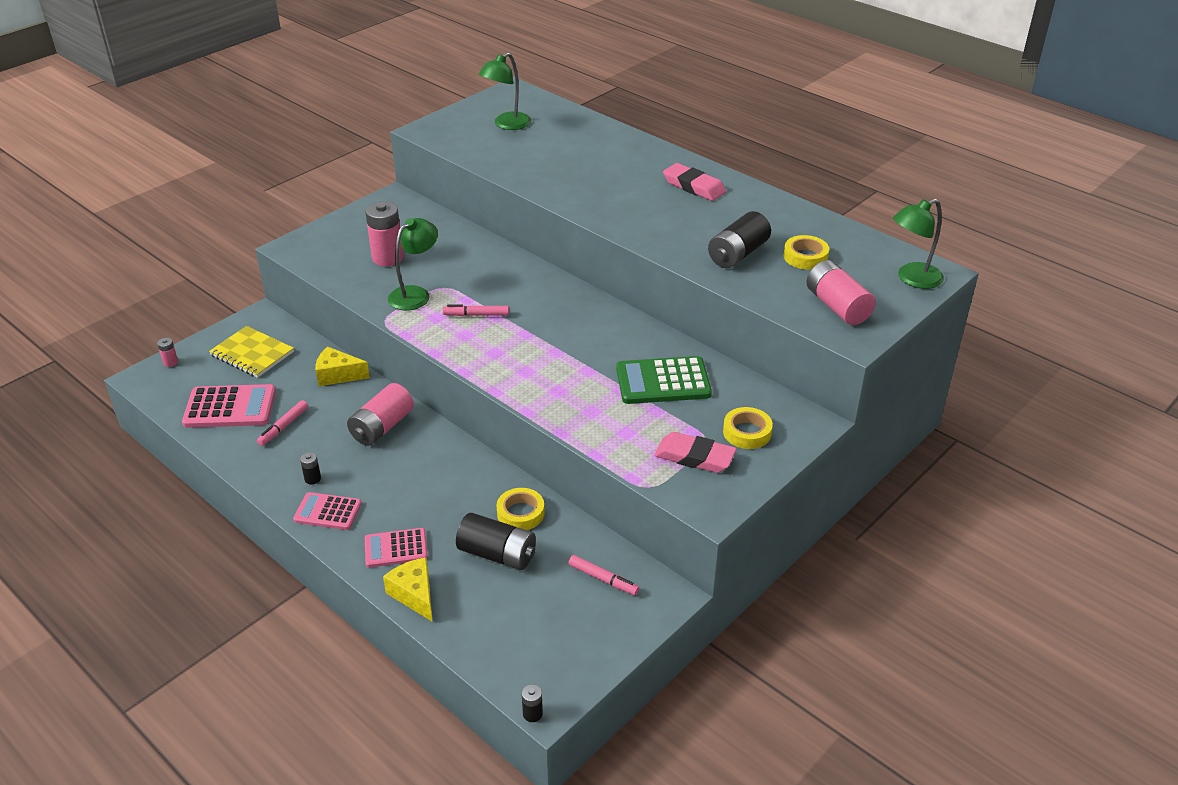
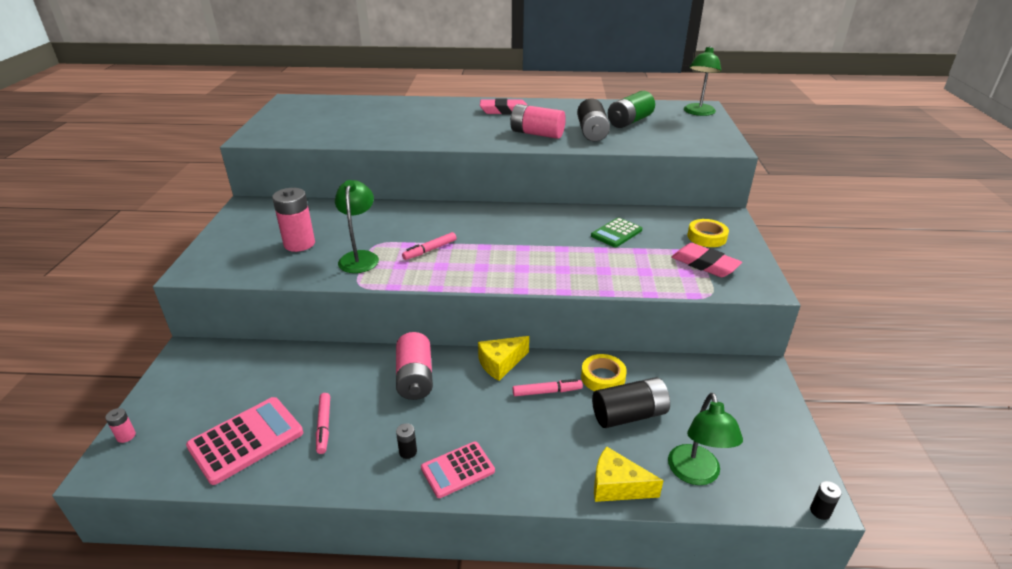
camera: 40 degrees left, 5 degrees down
(252, 354) = (214, 385): yellow notebook -> none
(338, 375) = (323, 360): yellow cheese -> yellow cheese (500, 363)
(396, 548) = (553, 461): pink calculator -> none
(507, 125) = (317, 117): green lamp -> green lamp (696, 474)
(603, 579) = (715, 386): pink marker -> pink marker (547, 392)
(663, 382) = (616, 233): green calculator -> green calculator, size x0.64
(694, 457) = (704, 264): pink eraser -> pink eraser turned 60 degrees clockwise
(805, 257) = (629, 121): yellow tape -> green battery
(837, 306) = (690, 136): pink battery -> pink battery (537, 134)

